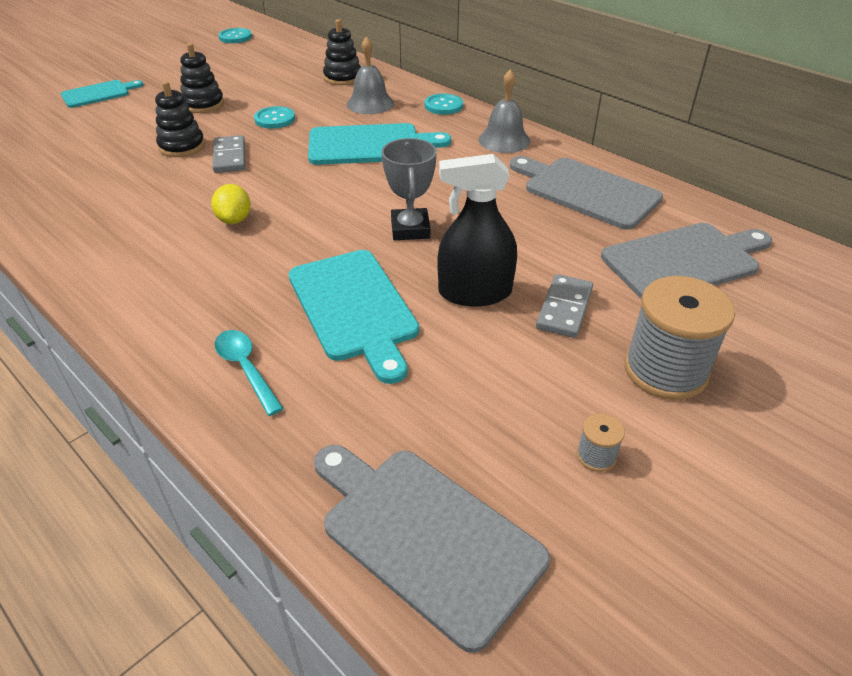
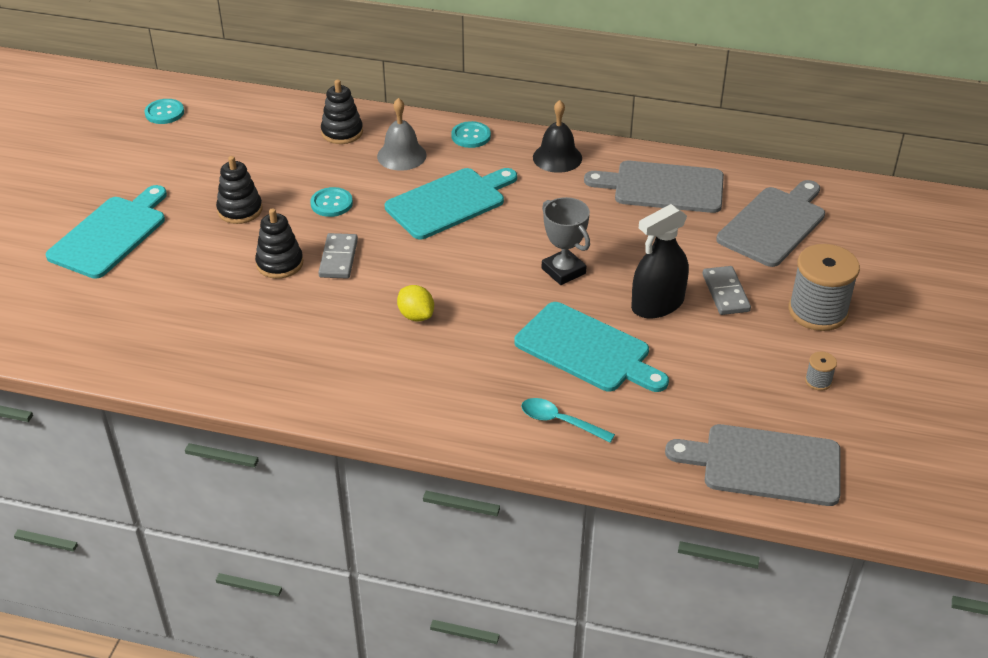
camera: 30 degrees left, 0 degrees up
(98, 94) = (110, 234): turquoise cutting board -> turquoise cutting board, size x1.63
(230, 157) = (338, 258): grey domino -> grey domino turned 45 degrees clockwise
(504, 140) = (557, 157): grey bell -> black bell

